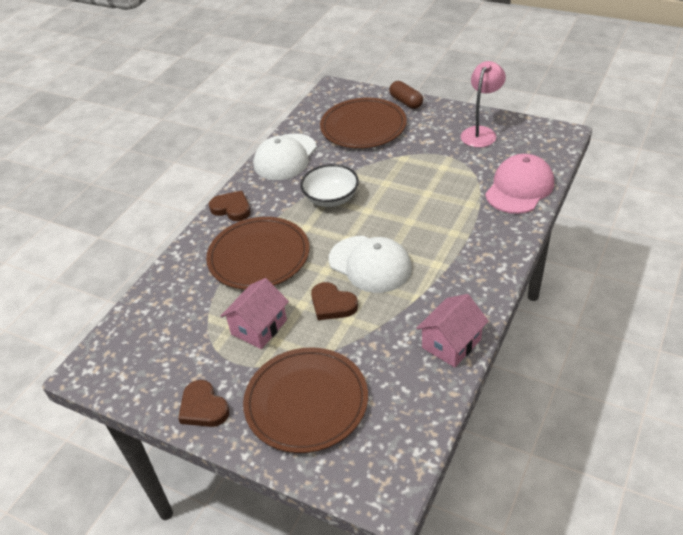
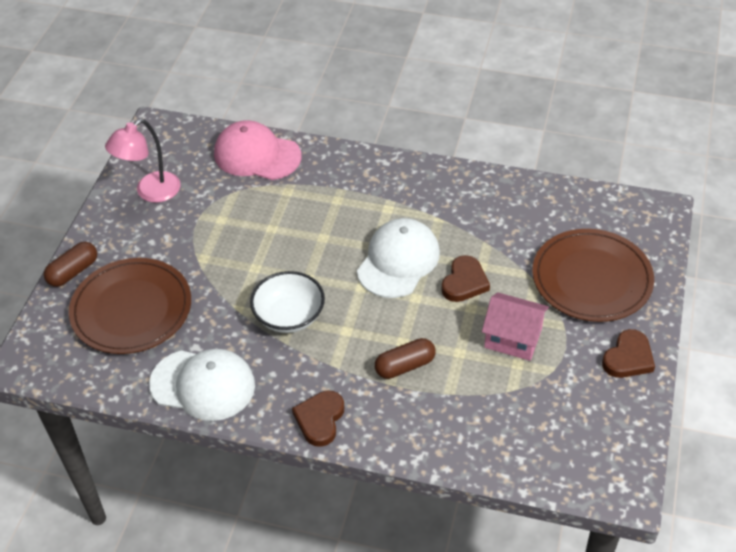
camera: 105 degrees left, 5 degrees up
(259, 256) = (405, 366): brown plate -> brown capsule
(451, 343) = (491, 187): pink house -> none
(481, 132) = (150, 192): pink lamp -> pink lamp turned 60 degrees counterclockwise

